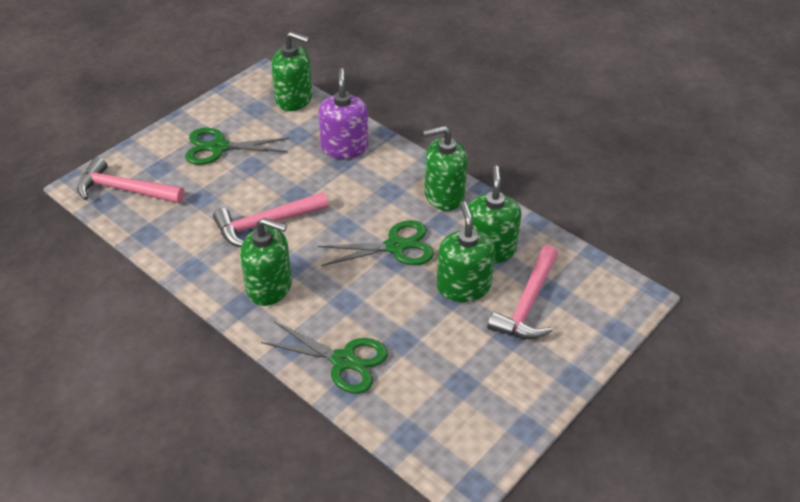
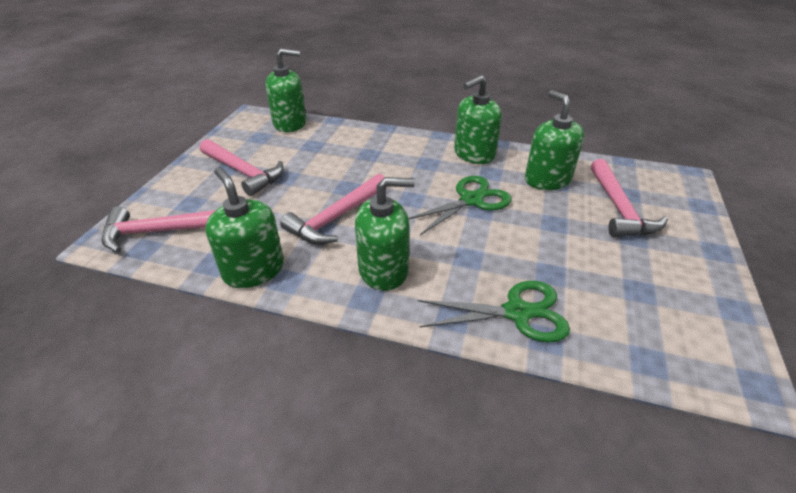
camera: 25 degrees left, 5 degrees down
(218, 147) = (243, 172): green scissors -> pink hammer
(344, 147) = (362, 144): purple soap dispenser -> none
(463, 286) = (556, 212): green soap dispenser -> green soap dispenser (253, 270)

